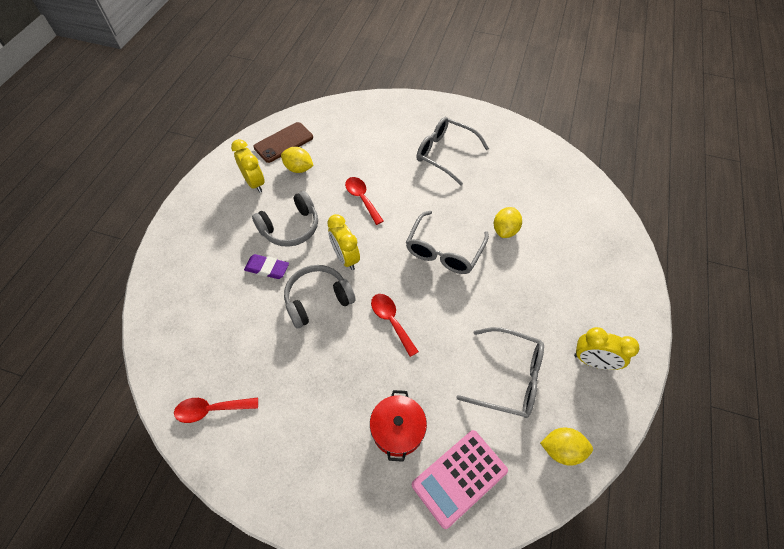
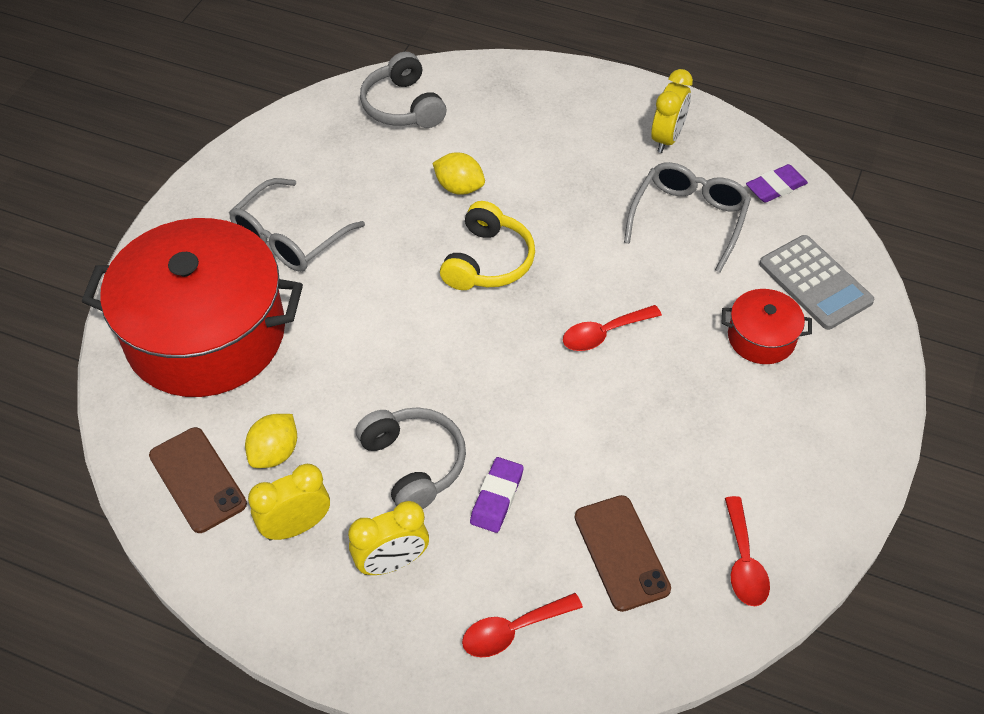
camera: 85 degrees left, 5 degrees down
(225, 335) = (621, 552): none -> brown phone
(317, 300) = (562, 424): grey headphones -> grey headphones (403, 106)
(345, 258) = (487, 385): yellow clock -> yellow clock (392, 562)
(362, 199) = (367, 358): red spoon -> red spoon (513, 630)
(372, 131) = (206, 334): none -> red pot
(444, 251) = (488, 261): grey glasses -> yellow headphones
(459, 478) = (815, 282): pink calculator -> grey calculator
(561, 449) = (775, 187): yellow lemon -> purple eraser

